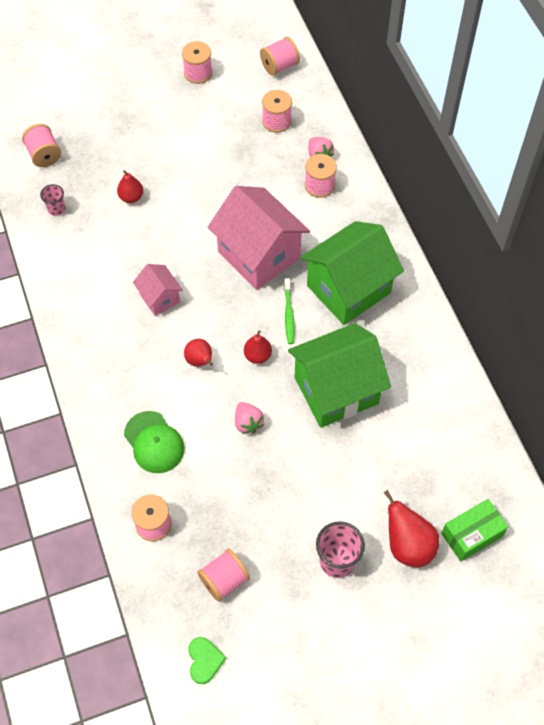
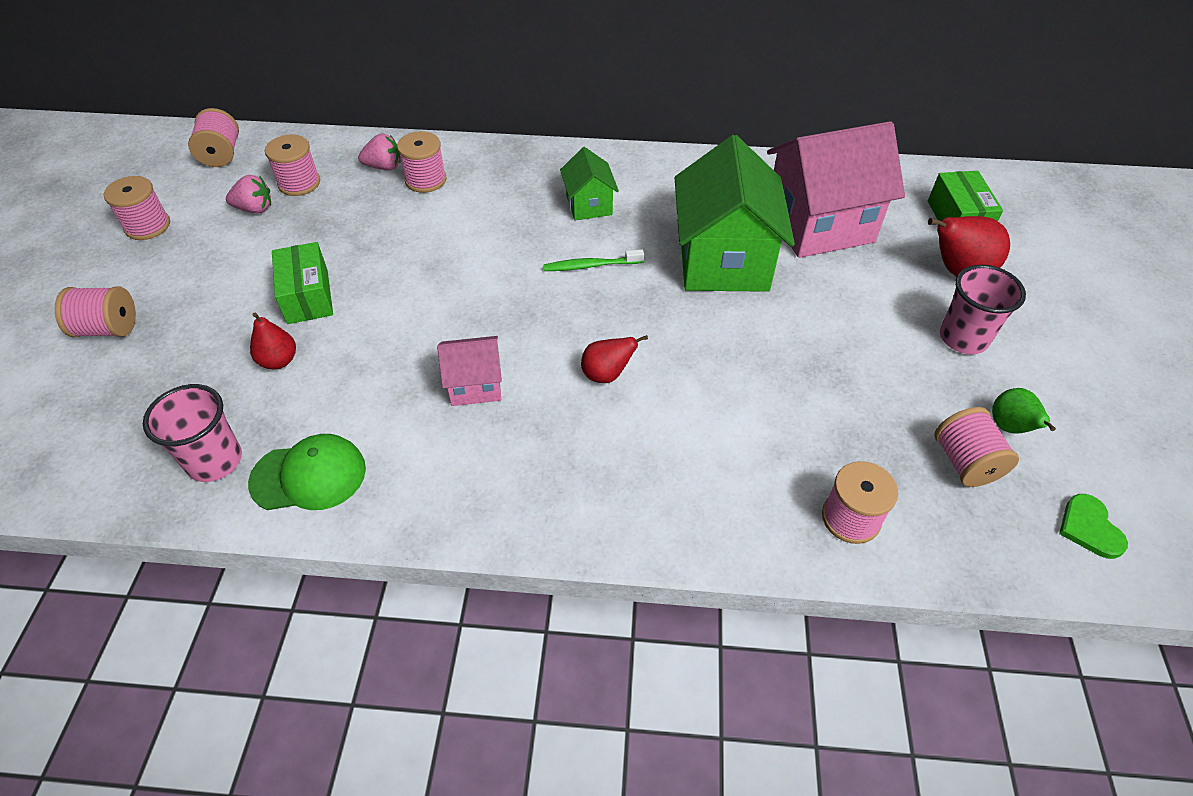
camera: 65 degrees left, 10 degrees down
(44, 155) = (97, 444): pink spool -> pink spool (108, 328)
(56, 209) = (215, 461): pink cup -> pink cup, size x1.70
(154, 442) = (713, 471): green cap -> green cap (309, 476)
(184, 182) = (307, 296): none -> green box
(204, 660) = (1089, 528): green heart -> green heart turned 120 degrees counterclockwise
(248, 423) = (730, 357): pink strawberry -> pink strawberry (254, 209)
(257, 356) = (633, 314): red pear -> none
(259, 255) = (483, 263): pink house -> pink house (819, 225)
(266, 603) = (1010, 427): none -> green pear
(289, 315) = (591, 266): green toothbrush -> green toothbrush turned 150 degrees clockwise
(348, 289) = (589, 205): green house -> green house, size x0.50

